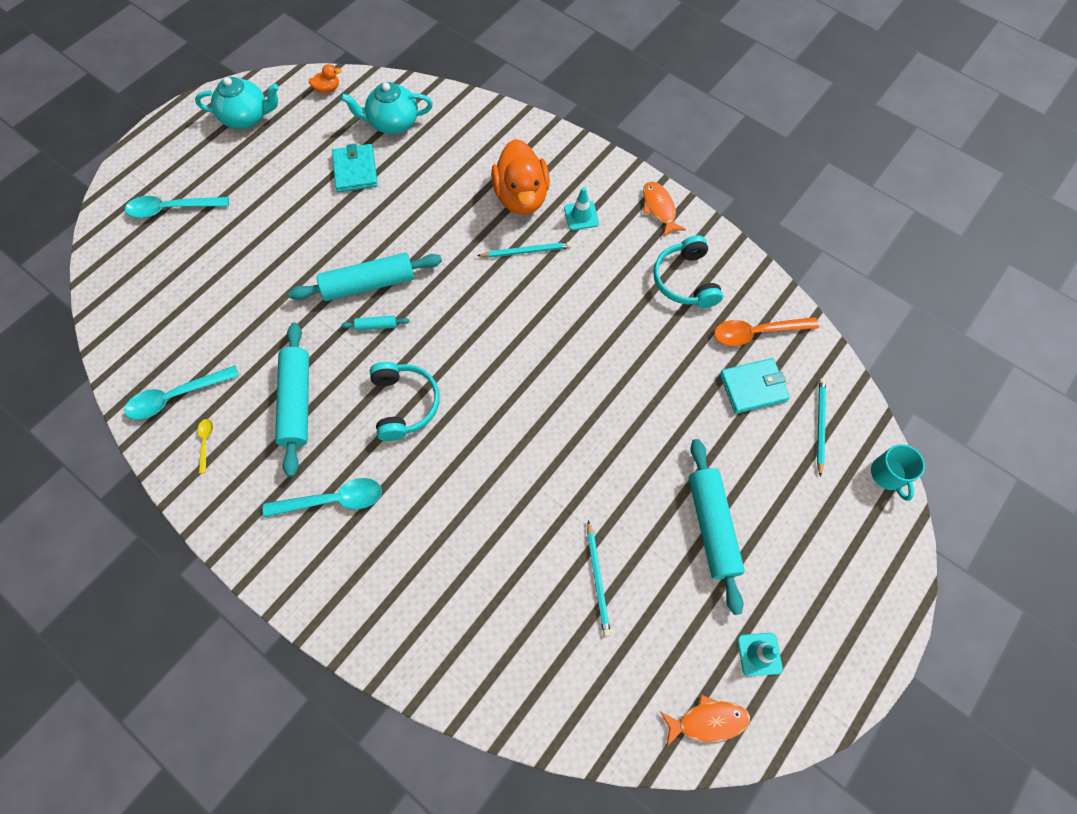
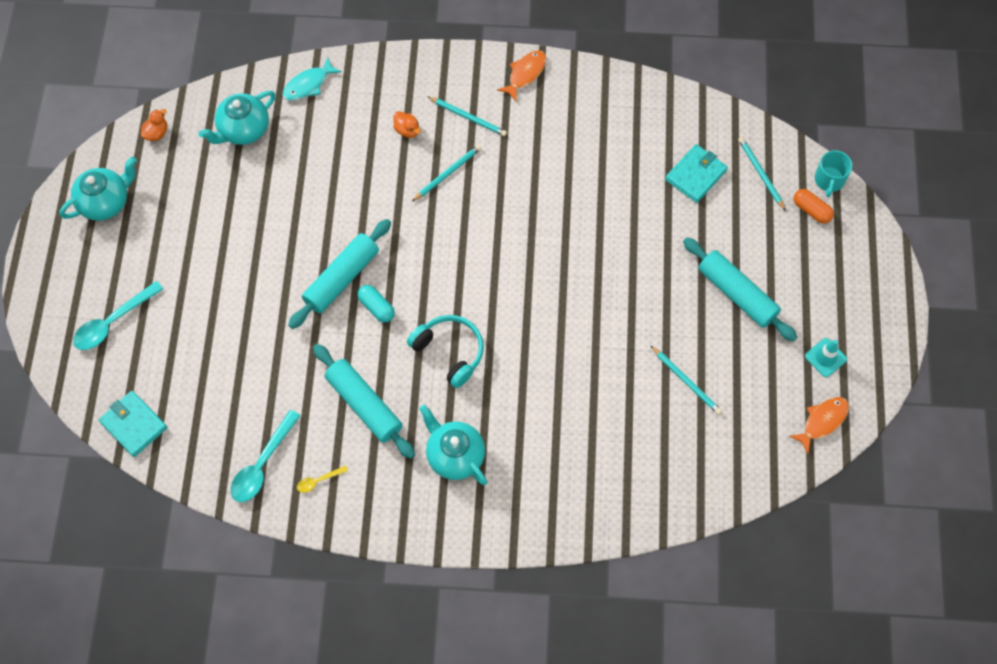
camera: 35 degrees left, 0 degrees up
(206, 442) = (318, 481): yellow spoon -> yellow spoon turned 75 degrees counterclockwise
(333, 500) = (454, 455): turquoise spoon -> turquoise teapot
(355, 170) = (247, 191): turquoise wallet -> turquoise wallet (134, 425)
(376, 326) = (376, 307): turquoise rolling pin -> turquoise capsule
(471, 117) = (308, 85): none -> turquoise fish
(521, 197) = (407, 130): orange duck -> orange duck, size x0.42
(581, 216) = (468, 117): turquoise traffic cone -> turquoise pencil
(659, 208) = (525, 74): orange fish -> orange fish turned 90 degrees clockwise
(685, 280) = (588, 122): turquoise headphones -> none
(757, 332) = (670, 131): orange spoon -> none
(848, 493) = (811, 210): none -> orange capsule
(888, 474) = (829, 180): turquoise mug -> turquoise mug turned 60 degrees clockwise

